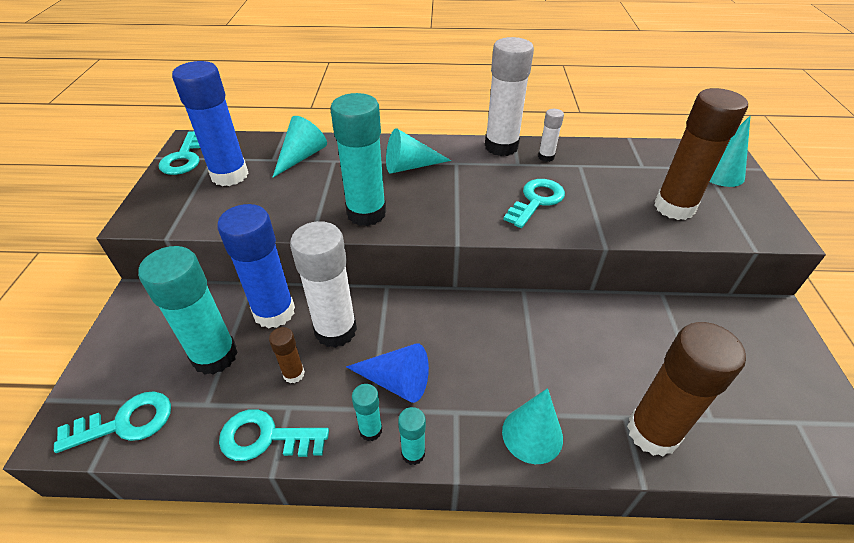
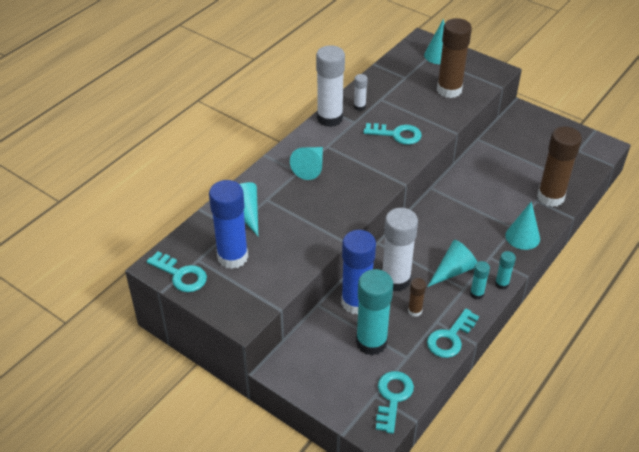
camera: 55 degrees left, 0 degrees up
(366, 213) = (342, 208): turquoise glue stick -> none
(396, 381) = (453, 270): blue cone -> turquoise cone
(536, 201) = (397, 134): turquoise key -> turquoise key turned 120 degrees clockwise

